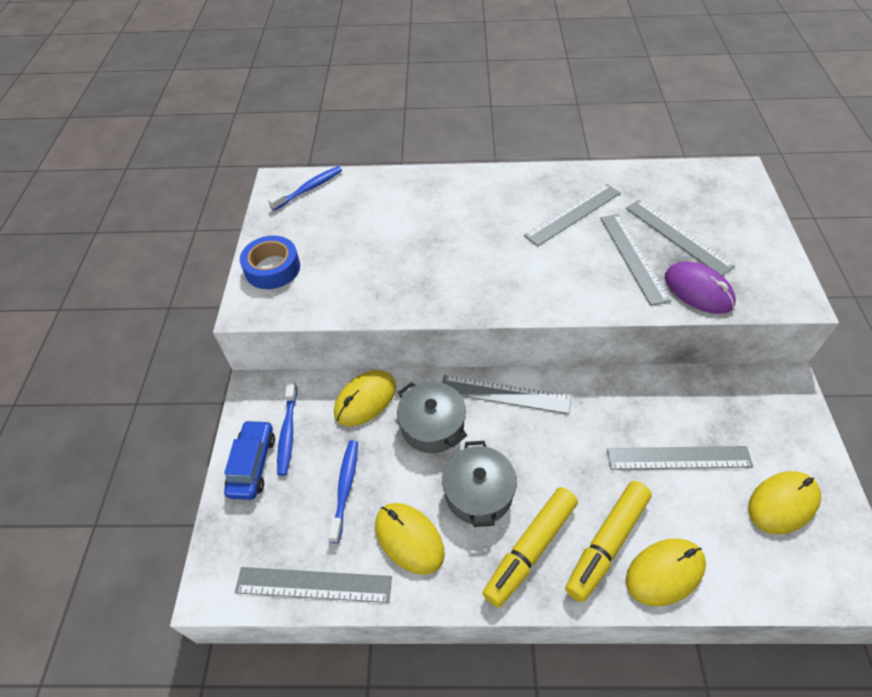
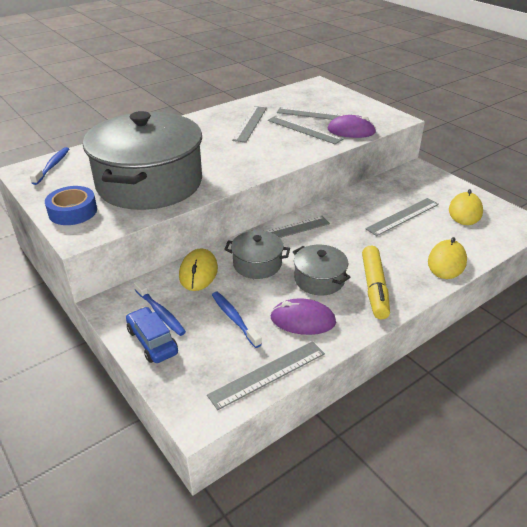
camera: 40 degrees left, 15 degrees down
(375, 263) = (149, 183): none -> grey pot
(409, 539) = (302, 320): yellow mouse -> purple mouse
(607, 544) = (408, 265): yellow marker -> none

